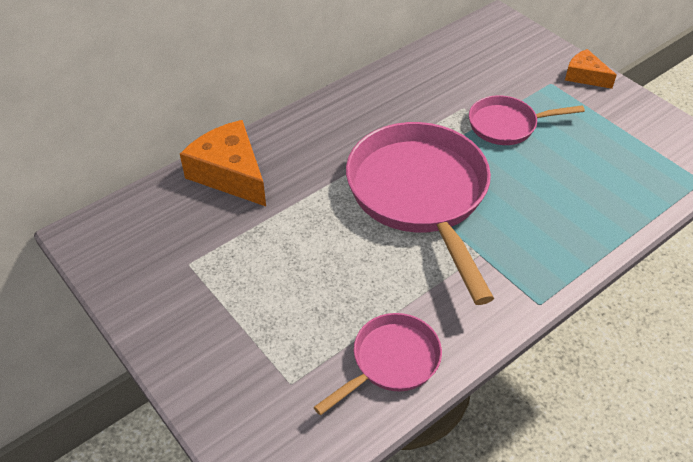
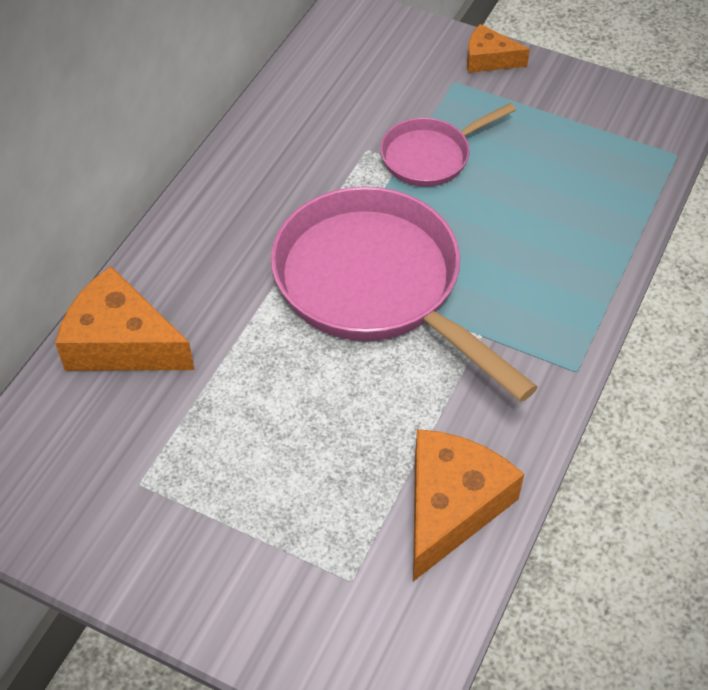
camera: 25 degrees left, 5 degrees up
(391, 362) = (450, 506): pink pan -> orange cheese

